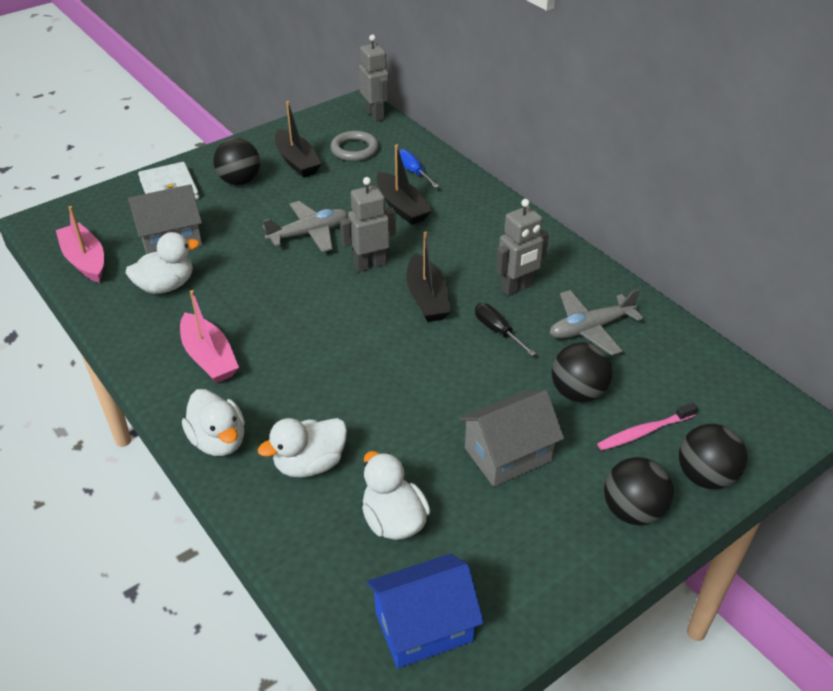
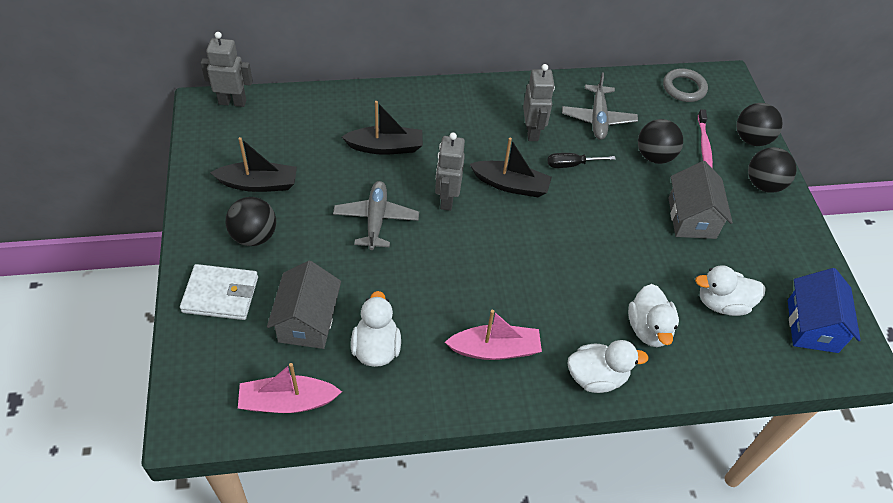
camera: 65 degrees left, 10 degrees up
(354, 150) = (275, 139): grey ring -> grey ring (684, 88)
(413, 172) = (342, 118): blue screwdriver -> none

